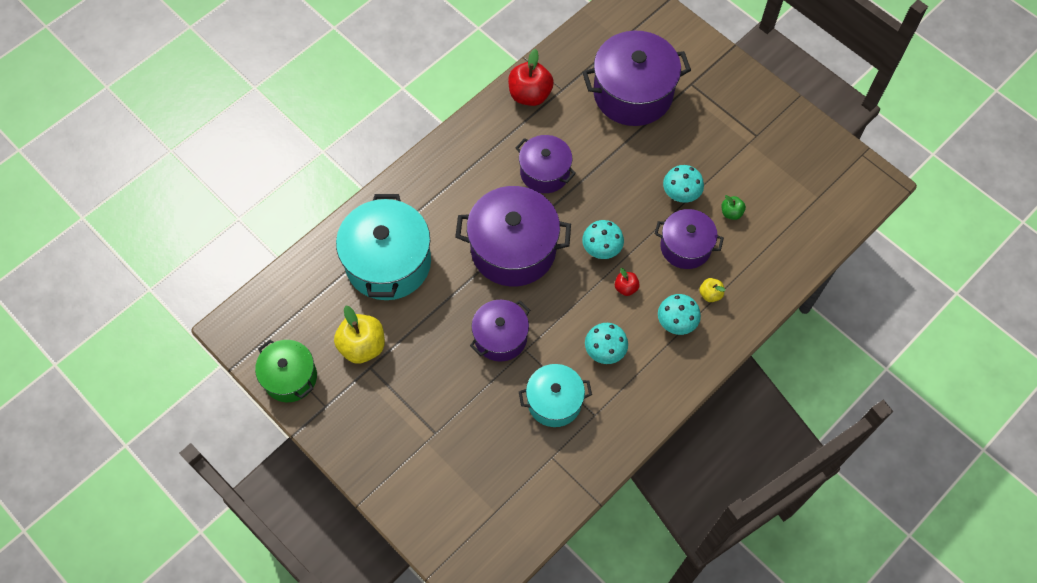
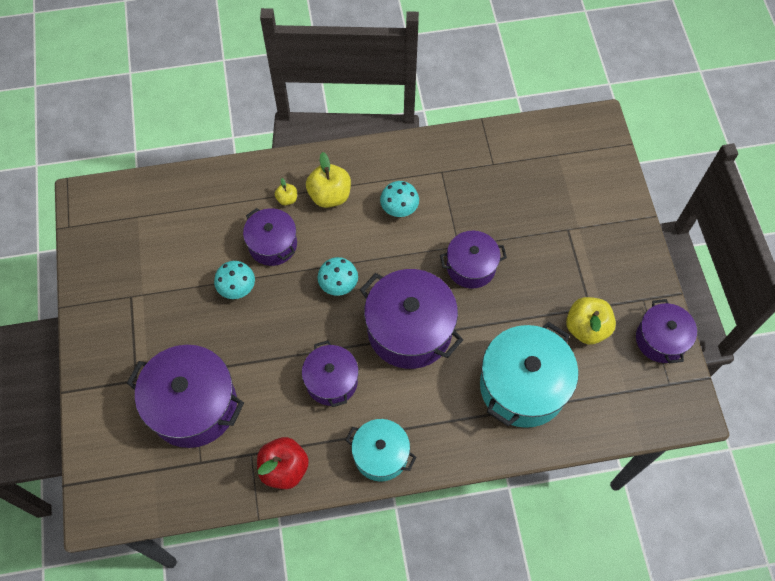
camera: 145 degrees left, 0 degrees up
(290, 377) = (660, 339): green pot -> purple pot
(554, 401) = (464, 197): turquoise pot -> turquoise pot (381, 455)
(626, 288) = (345, 243): red apple -> none
(676, 322) = (330, 195): turquoise mushroom -> yellow apple
(731, 213) = (213, 247): green apple -> none

